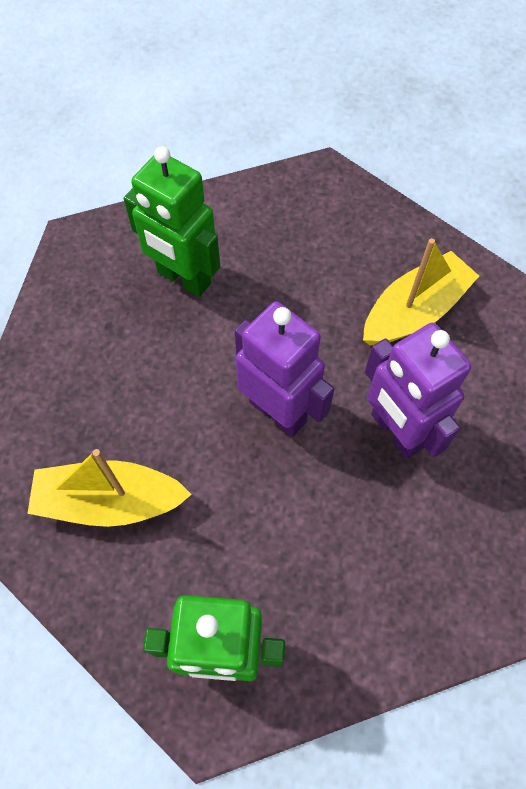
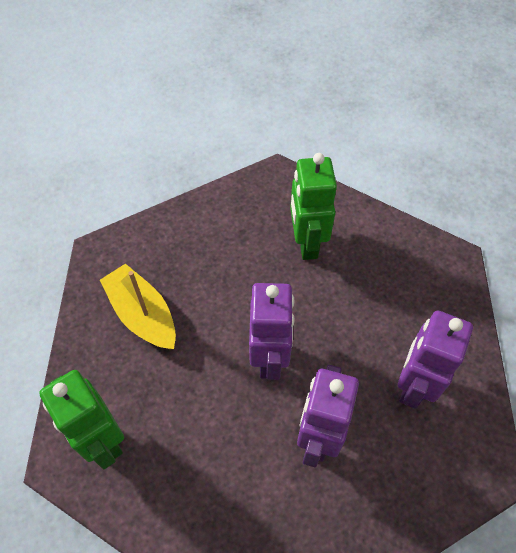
camera: 50 degrees right, 5 degrees down
(414, 311) = (413, 385): yellow boat -> purple robot

